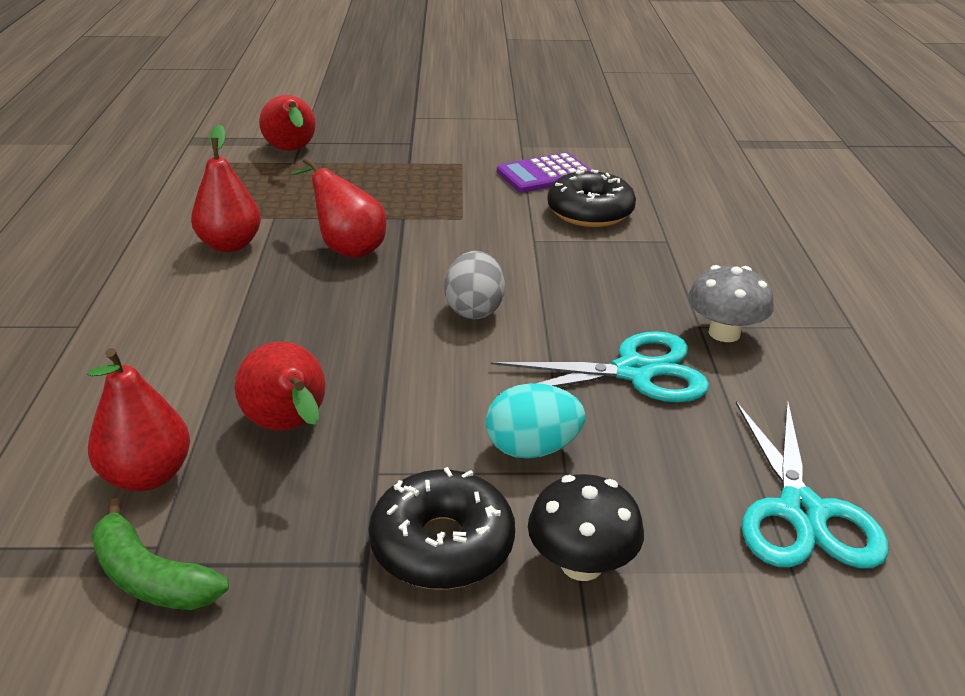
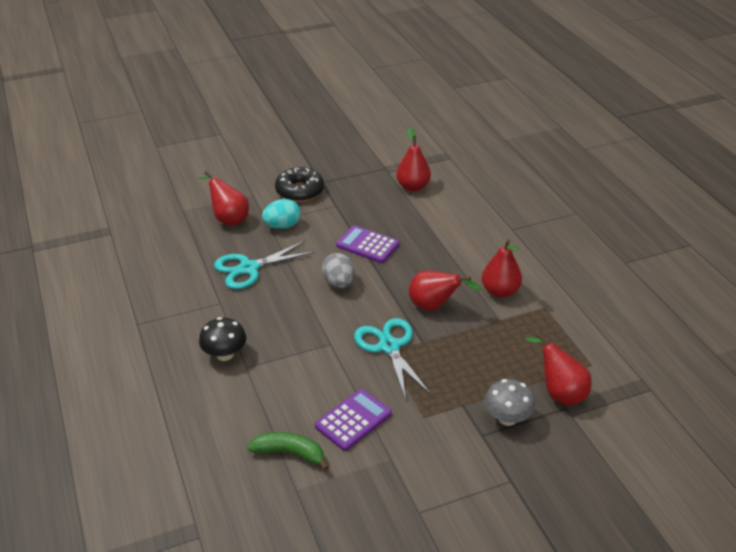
camera: 160 degrees right, 5 degrees up
(151, 577) = (381, 165): green banana -> green banana (289, 453)
(289, 427) = (379, 212): red pear -> red pear (228, 219)
(375, 361) = (367, 245): none -> purple calculator
(581, 564) = (252, 196): black mushroom -> black mushroom (224, 354)
(590, 212) = (304, 382): black donut -> none
(724, 333) = (207, 301): grey mushroom -> grey mushroom (507, 418)
(801, 512) = (177, 228): turquoise scissors -> turquoise scissors (389, 347)

